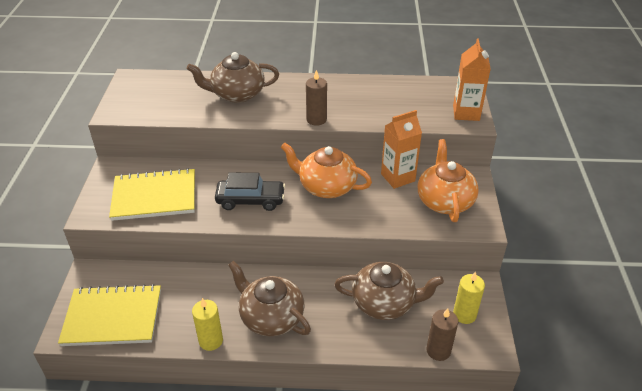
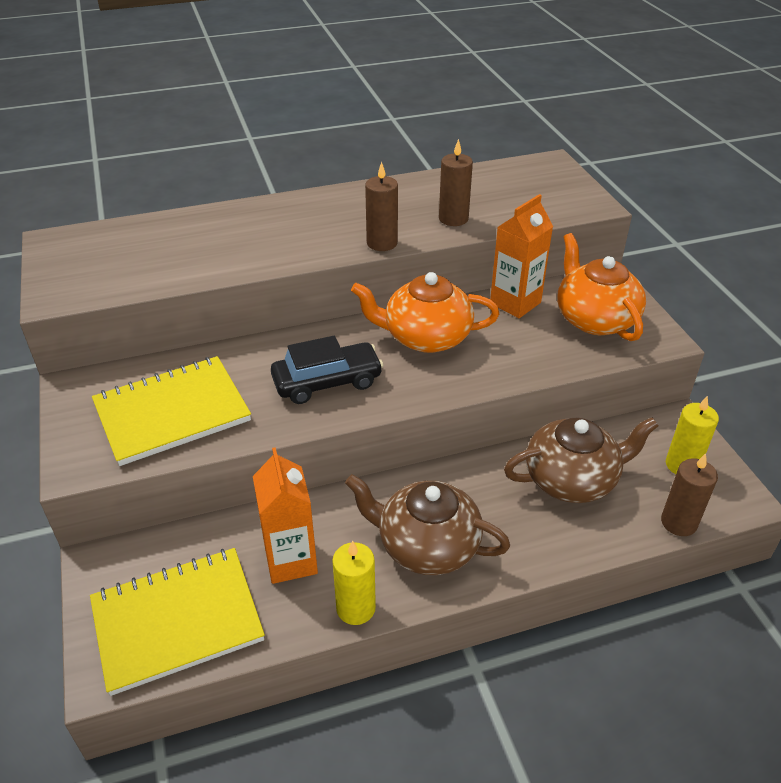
camera: 20 degrees left, 0 degrees up
(237, 94) = (242, 232): brown teapot -> none
(372, 112) = (453, 219): none -> brown candle
(466, 113) = (576, 195): orange carton -> orange carton (291, 560)

